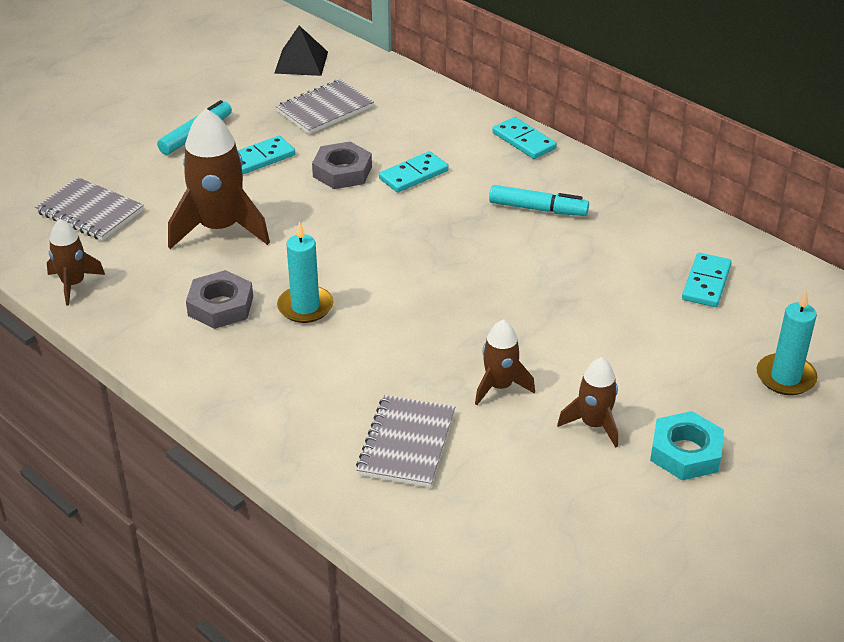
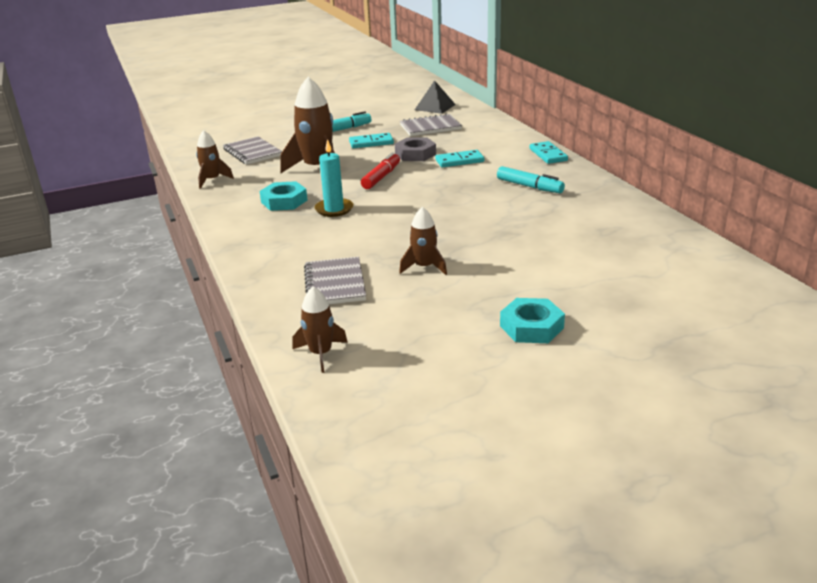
camera: 25 degrees right, 10 degrees down
(220, 306) = (284, 201): grey nut -> turquoise nut
(326, 228) = (381, 177): none -> red marker
(406, 443) = (335, 284): grey notebook -> grey notebook turned 45 degrees counterclockwise
(593, 424) = (474, 299): brown rocket -> brown rocket (321, 354)
(706, 283) = (624, 240): turquoise domino -> none
(785, 377) = (648, 300): turquoise candle -> none

